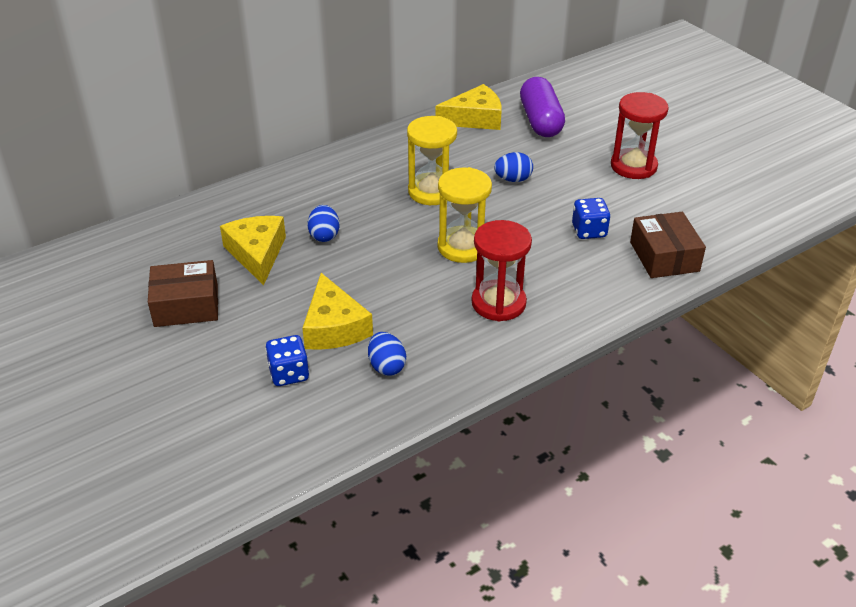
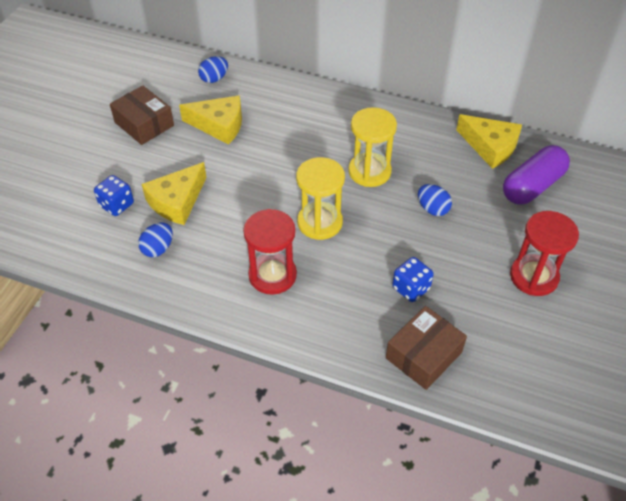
camera: 55 degrees right, 10 degrees up
(257, 254) = (219, 125): yellow cheese -> yellow cheese turned 60 degrees clockwise
(324, 235) = (266, 145): blue egg -> blue egg (214, 79)

